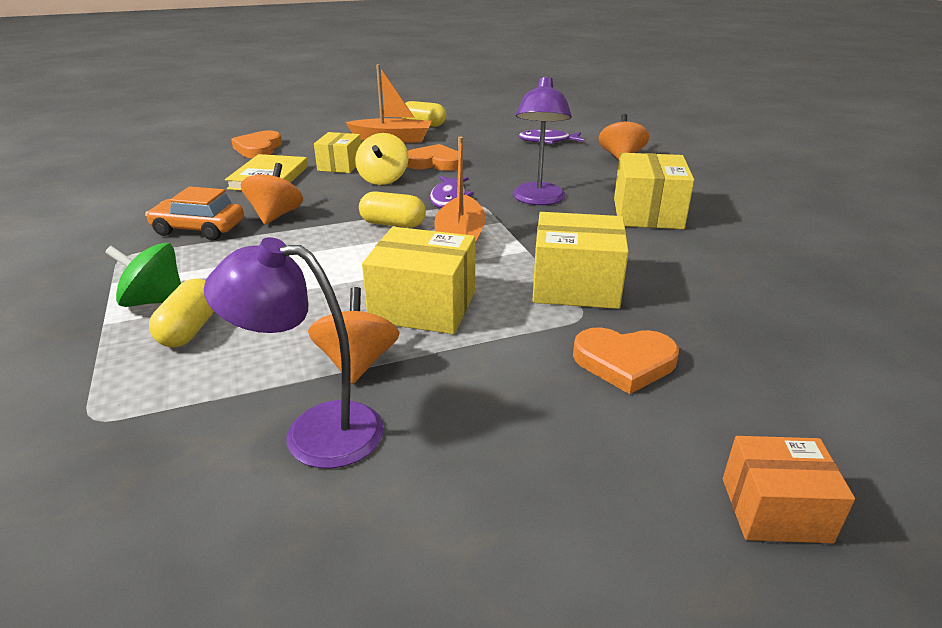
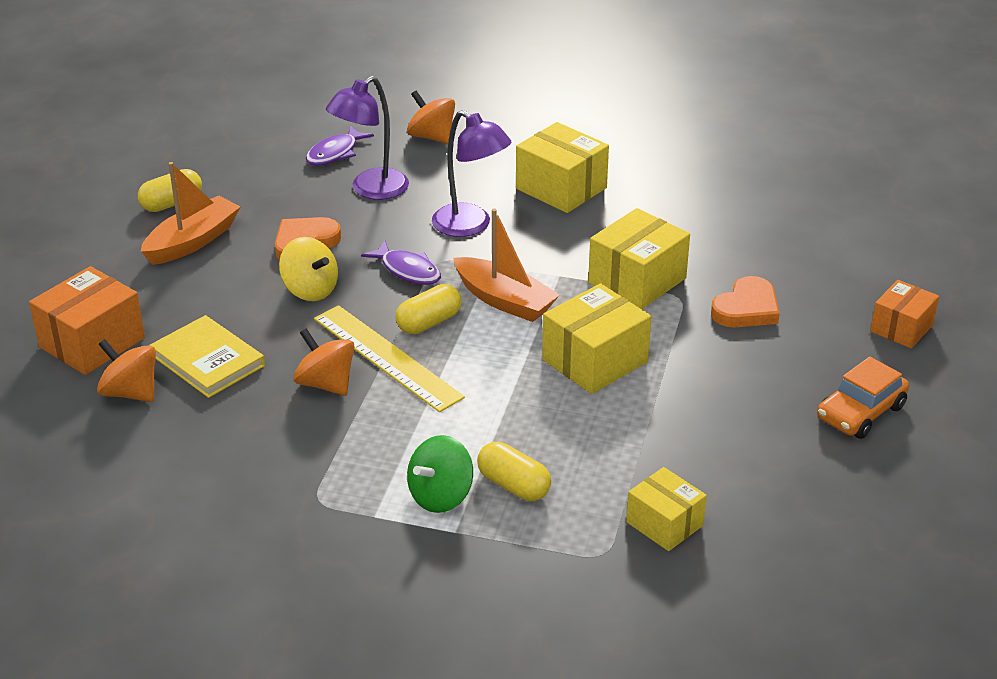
camera: 55 degrees left, 5 degrees up
(199, 229) = (303, 440): orange car -> orange car (860, 412)
(258, 148) = (92, 342): orange heart -> orange box
(314, 432) = (705, 459): purple lamp -> purple lamp (371, 190)
(330, 224) = (386, 357): none -> yellow ruler
(340, 165) = (232, 303): yellow box -> yellow box (664, 524)
(357, 362) = (642, 417): orange spinning top -> orange spinning top (131, 393)

